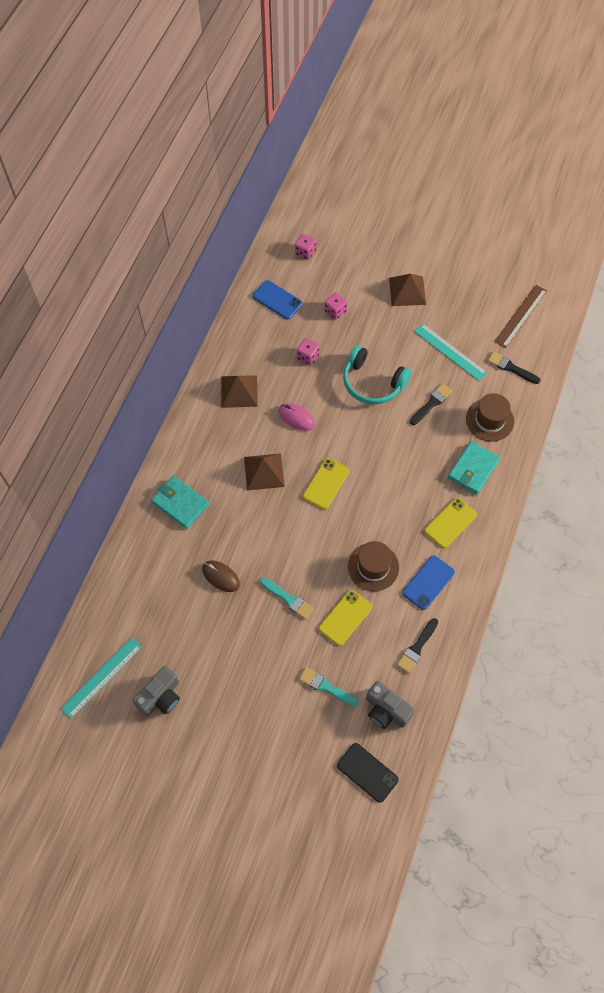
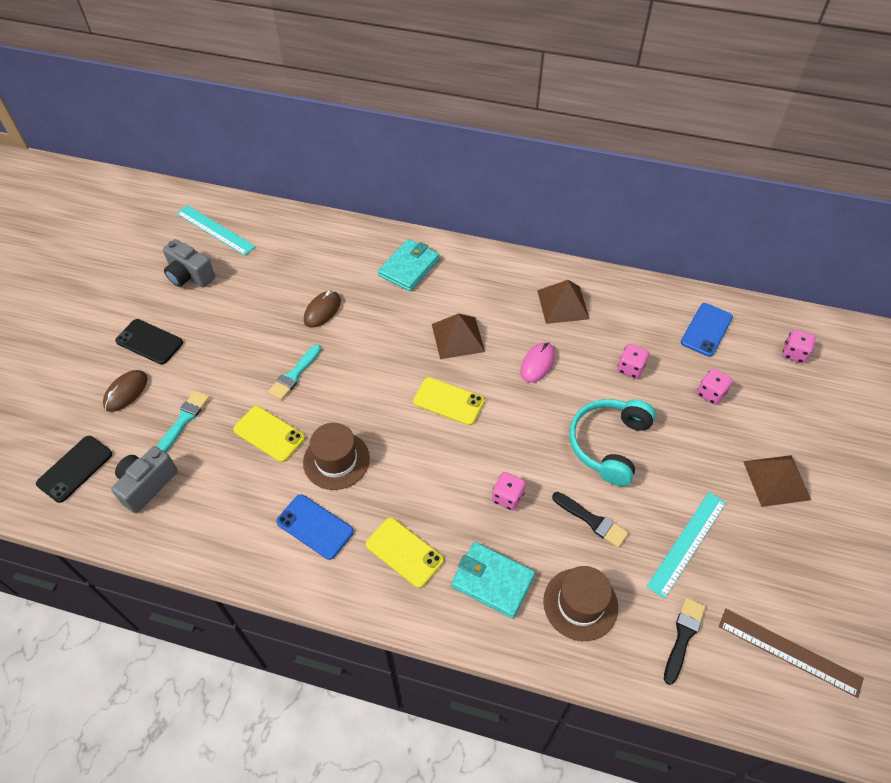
camera: 85 degrees right, 10 degrees down
(238, 726) = (149, 342): none -> black phone
(292, 740) = (126, 392): none -> brown mouse
(411, 453) = (507, 497): none -> pink dice
(417, 647) = (225, 516): black brush -> none

